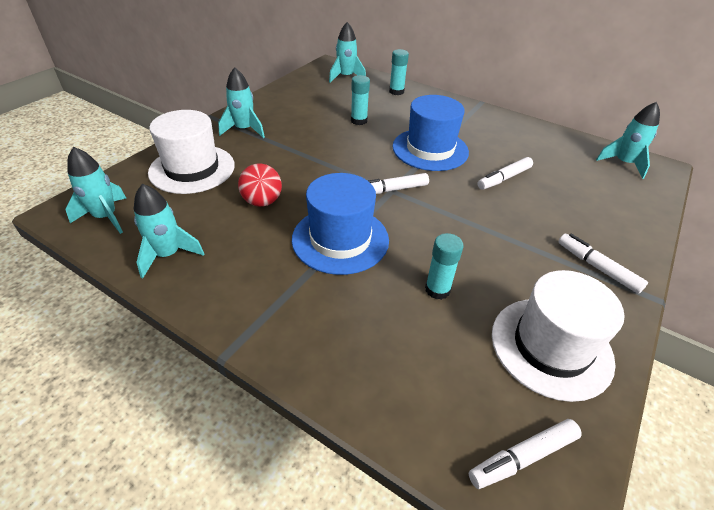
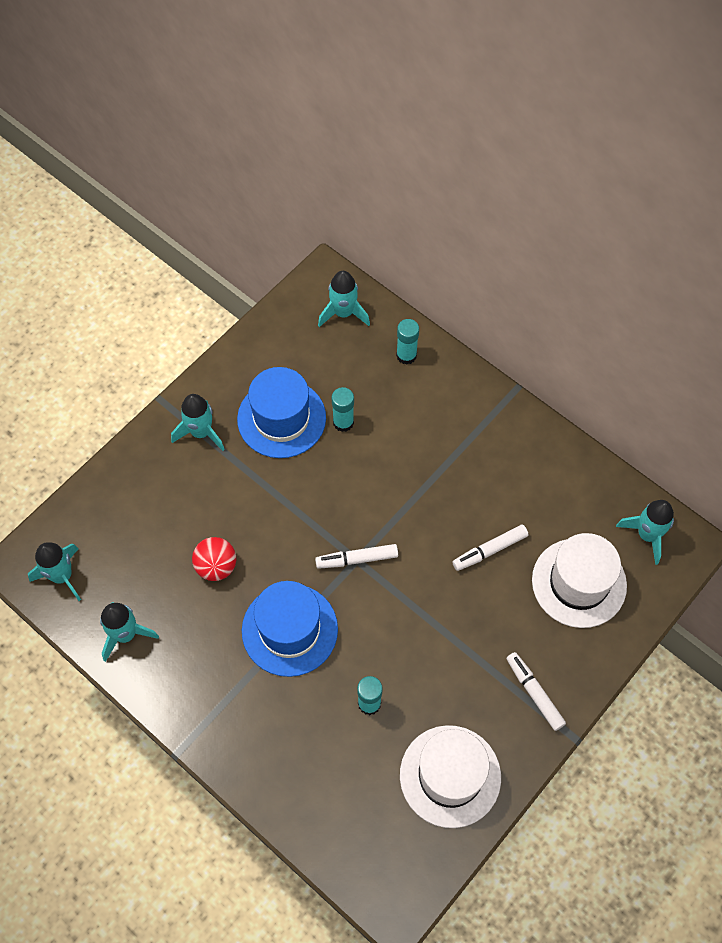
camera: 10 degrees right, 20 degrees up
(192, 169) = (143, 504): white hat -> white hat (579, 583)
(430, 149) = (418, 489): blue hat -> blue hat (281, 418)
(523, 457) = (389, 865): white marker -> none

